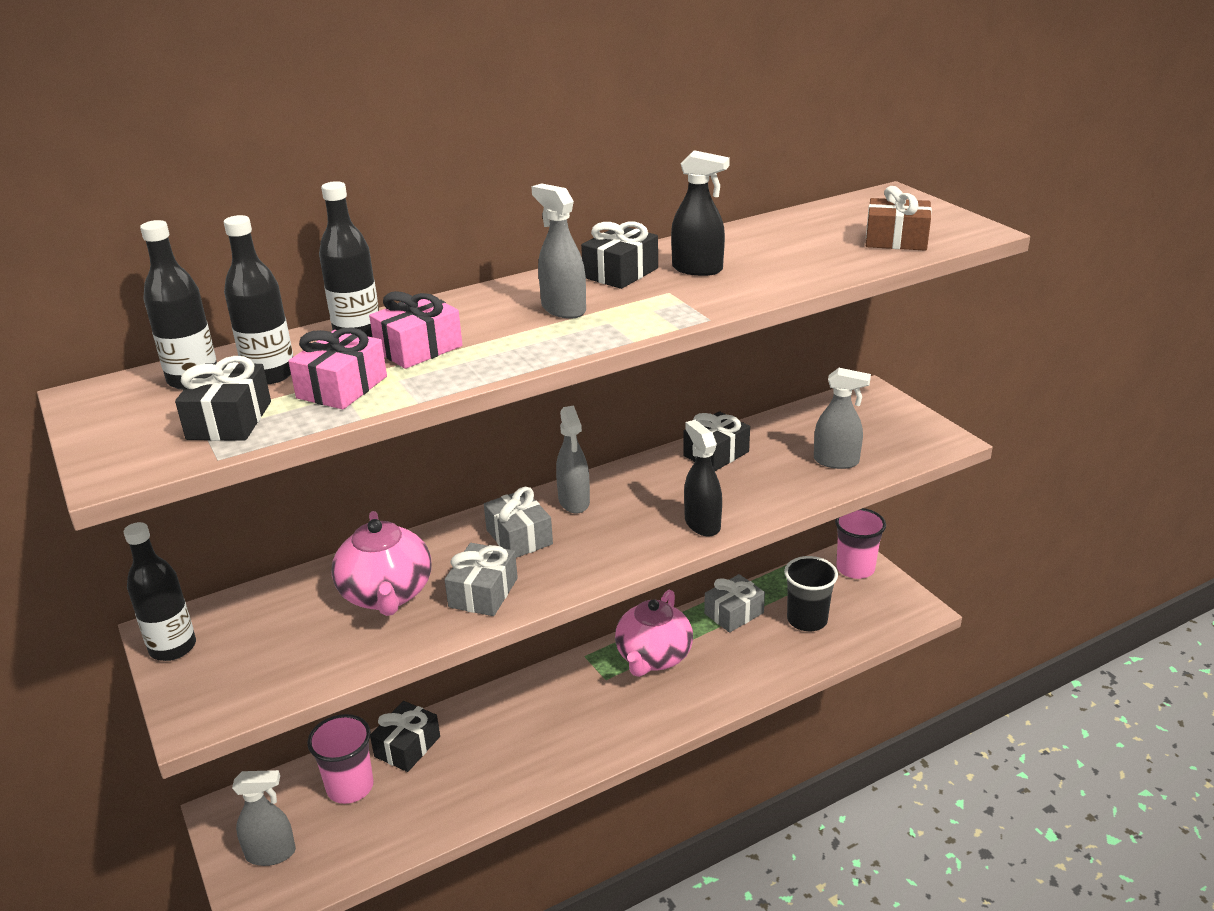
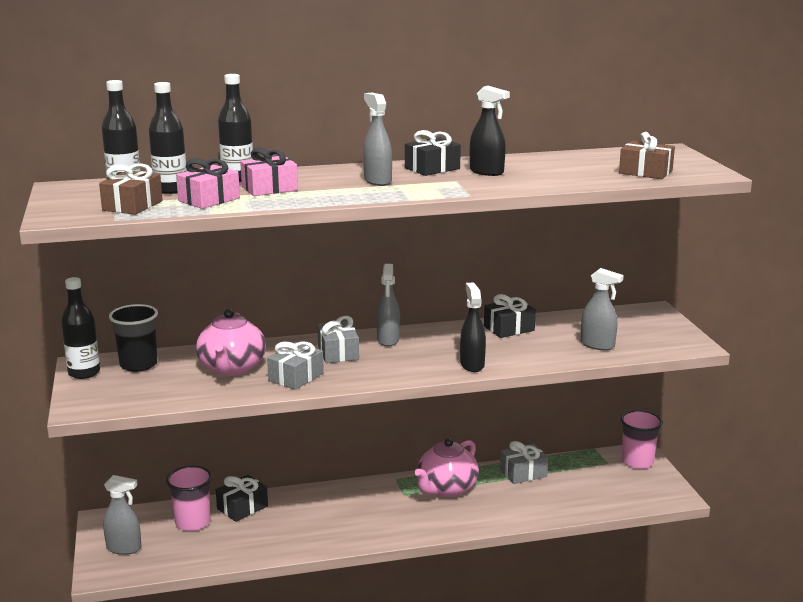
camera: 15 degrees right, 10 degrees down
(229, 420) = (132, 205): black gift -> brown gift
(807, 620) = (579, 487): black cup -> black cup (138, 365)

